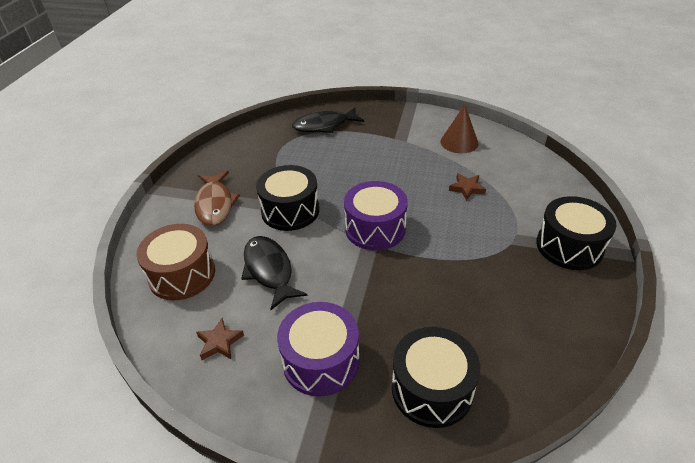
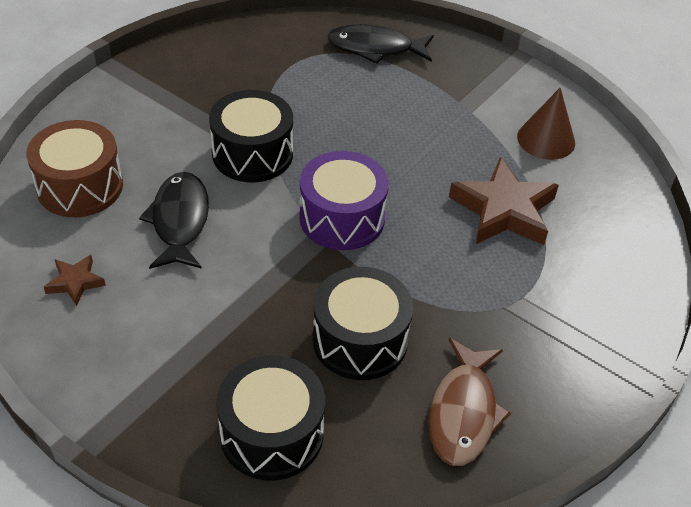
camera: 20 degrees right, 5 degrees up
(215, 204) = (168, 111): brown fish -> brown fish (463, 412)
(321, 361) = (170, 349): purple drum -> none
(466, 188) = (503, 210): brown star -> brown star, size x2.03
(569, 246) = (581, 342): black drum -> black drum (360, 340)

